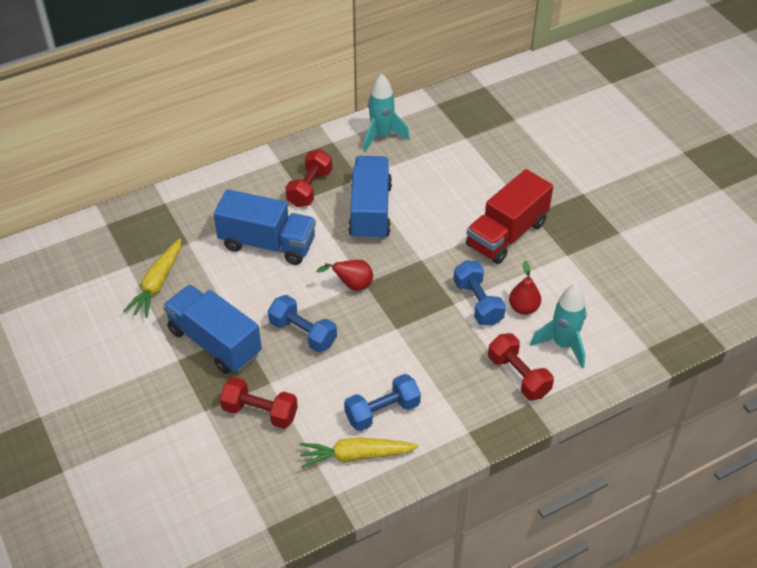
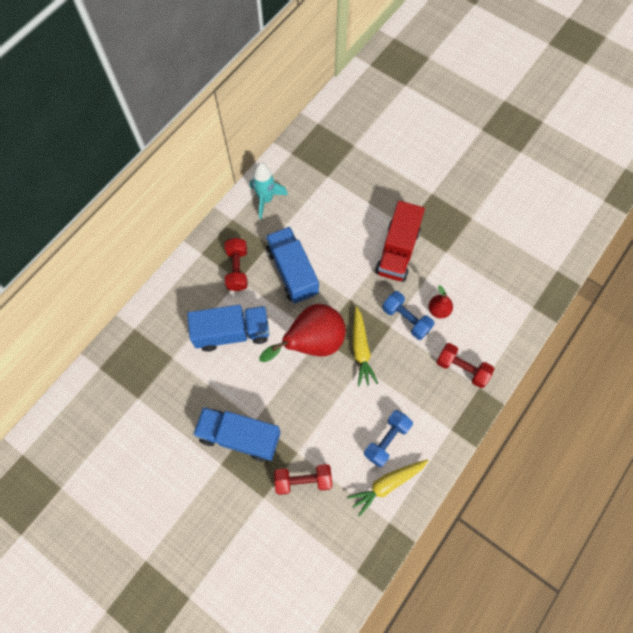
camera: 25 degrees left, 20 degrees up
(157, 284) = (169, 405): yellow carrot -> yellow carrot (361, 349)
(303, 333) = (299, 400): blue dumbbell -> none
(352, 285) = (312, 343): red pear -> red pear, size x2.11
(563, 344) = (478, 329): turquoise rocket -> none

